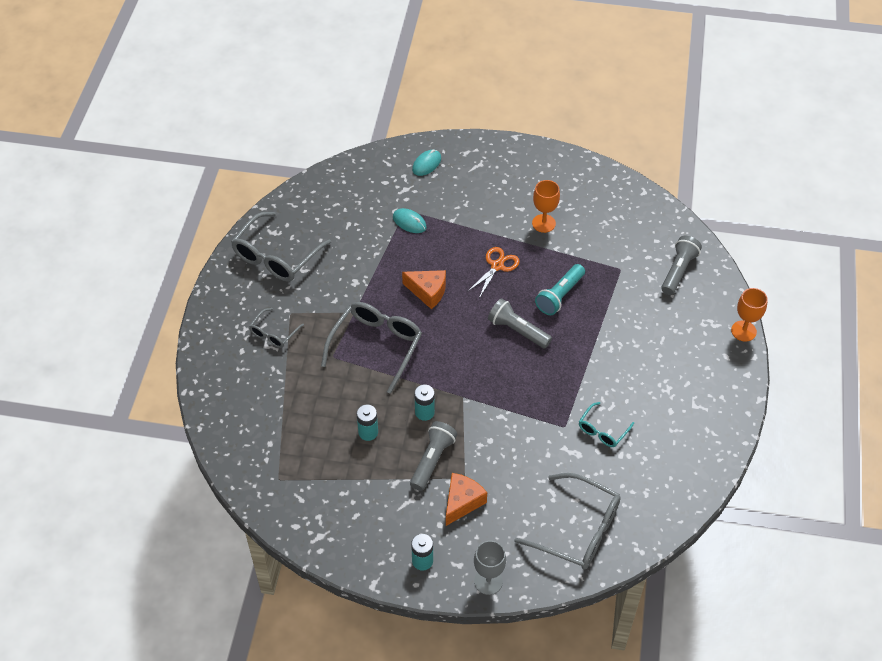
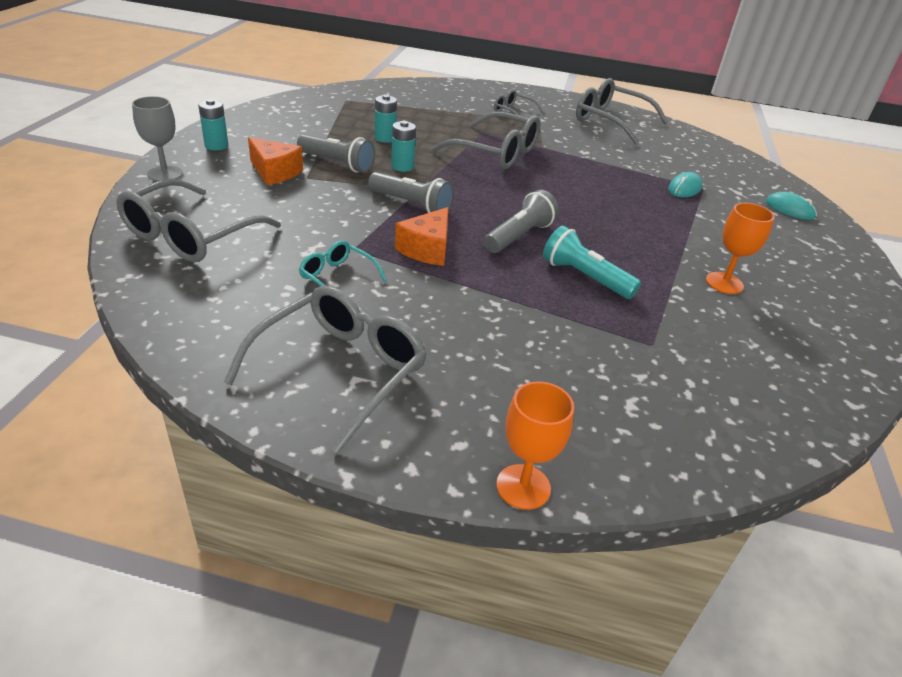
camera: 90 degrees right, 15 degrees down
(428, 292) = (576, 187): orange cheese -> orange cheese (427, 249)
(497, 266) = (629, 236): orange scissors -> none
(678, 271) = (666, 415): grey flashlight -> grey flashlight (411, 204)
(690, 413) = (340, 370): none -> grey glasses

